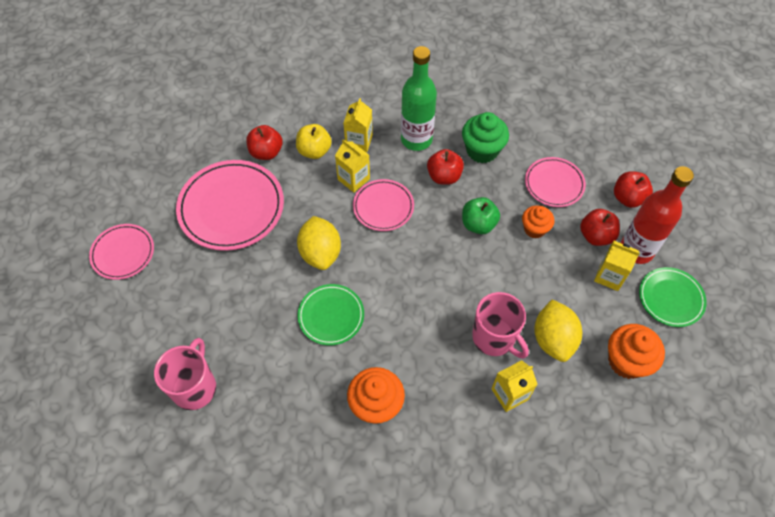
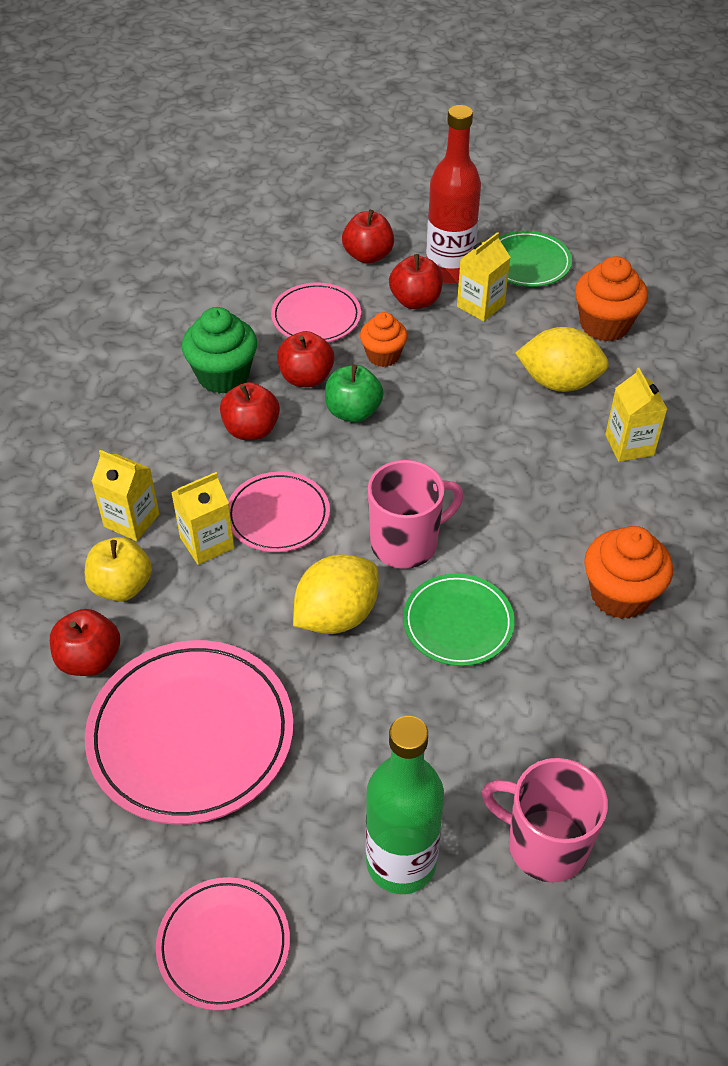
camera: 75 degrees left, 10 degrees down
(320, 253) = (336, 615): yellow lemon -> yellow lemon turned 45 degrees counterclockwise
(416, 139) = (164, 446): green bottle -> green bottle (401, 863)
(494, 338) = (543, 439): pink mug -> pink mug (406, 543)
(497, 192) = (306, 378): none -> red apple

